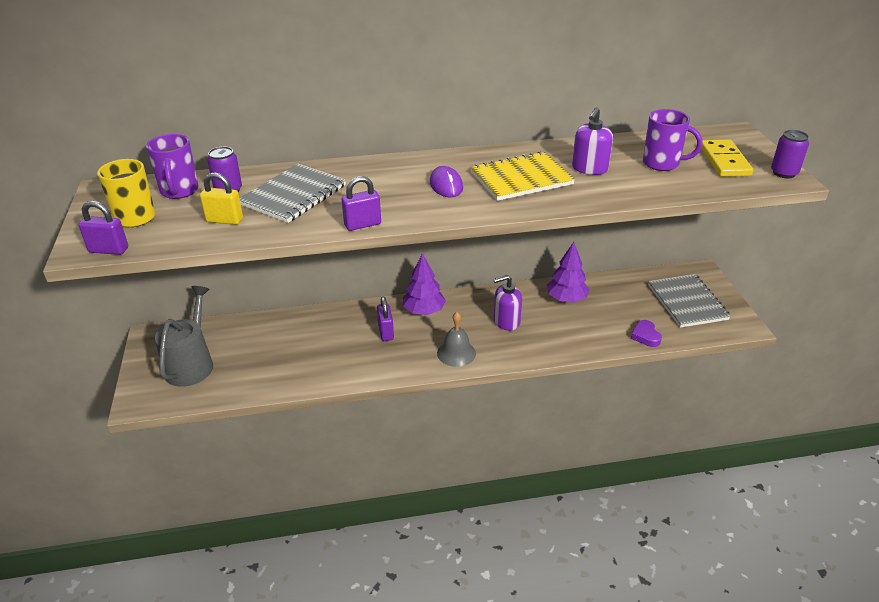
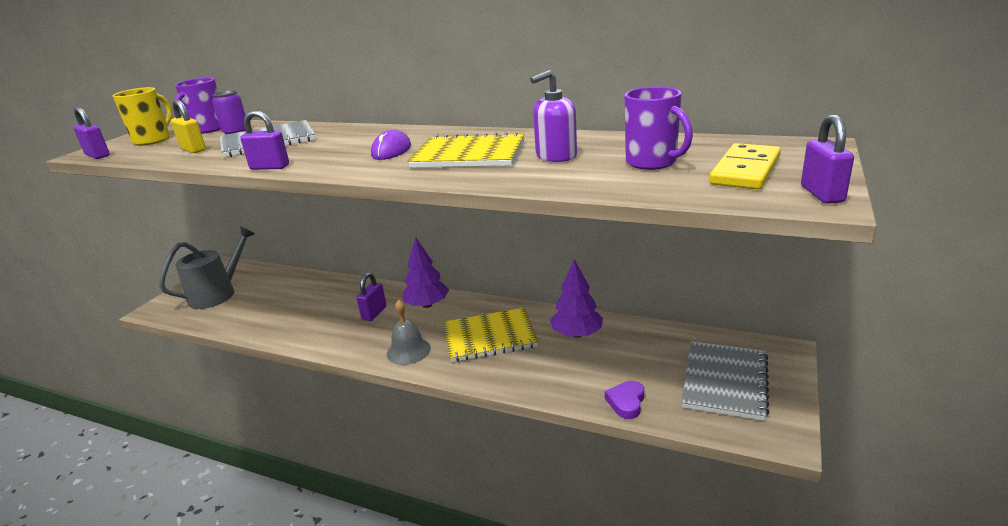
camera: 35 degrees right, 10 degrees down
(506, 321) = (489, 337): purple soap dispenser -> yellow notebook
(784, 173) = (822, 194): purple can -> purple padlock

